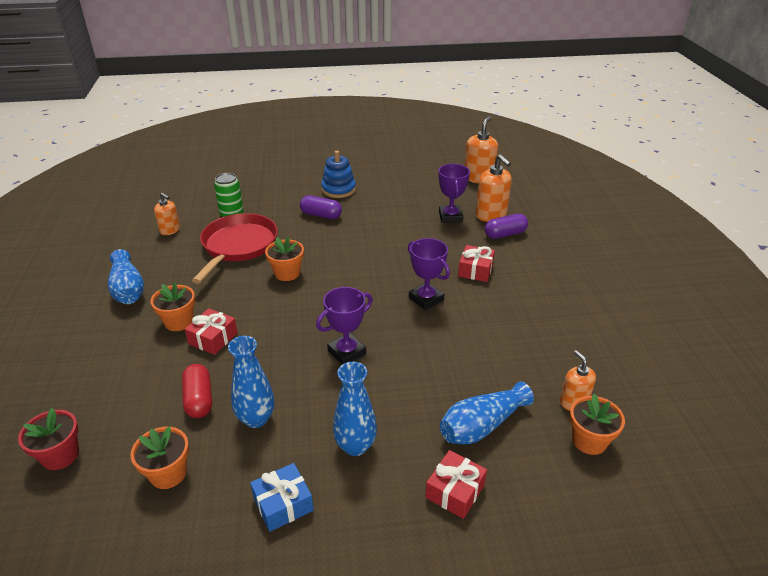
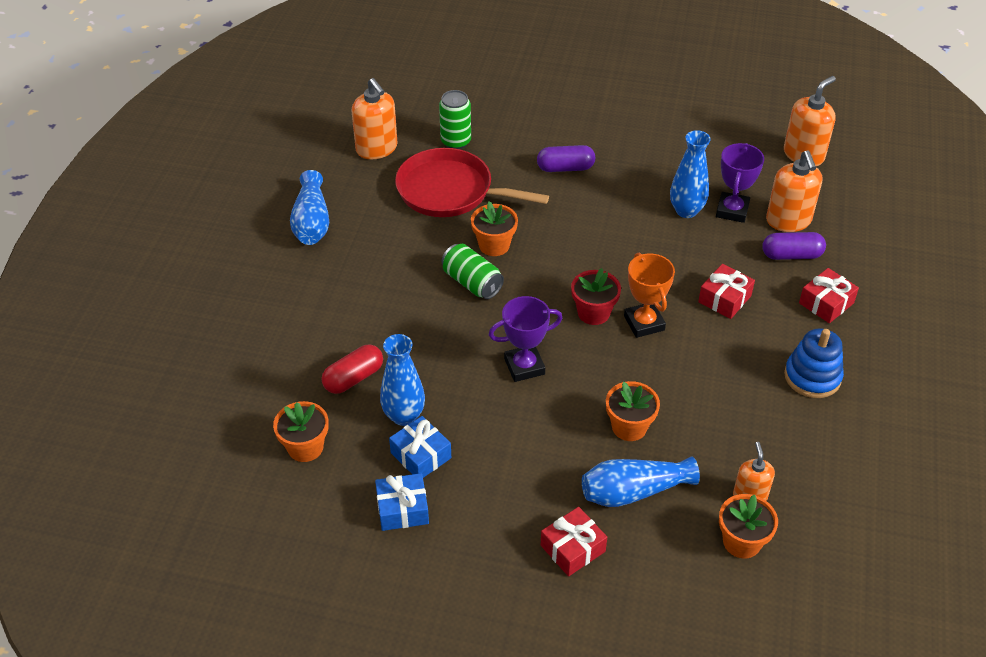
camera: 20 degrees right, 10 degrees up
(60, 455) = (212, 400): red flower pot -> red flower pot (593, 313)
(170, 230) = (377, 148): orange soap dispenser -> orange soap dispenser, size x1.61
(179, 322) = (356, 279): orange flower pot -> orange flower pot (629, 427)
(199, 399) = (353, 378): red capsule -> red capsule turned 45 degrees clockwise
(213, 338) = (386, 310): red gift -> red gift (826, 303)
(238, 246) = (449, 191): red pan -> red pan turned 105 degrees counterclockwise
(279, 302) = (472, 282): none -> green can
(283, 449) = (420, 455): none -> blue gift
(321, 215) = (565, 168): purple capsule -> purple capsule turned 45 degrees counterclockwise
(338, 189) = (603, 131): blue stacking toy -> blue stacking toy (812, 377)
(355, 446) = (492, 474): blue vase -> blue vase (686, 211)
(426, 299) = (644, 323): purple trophy -> orange trophy

